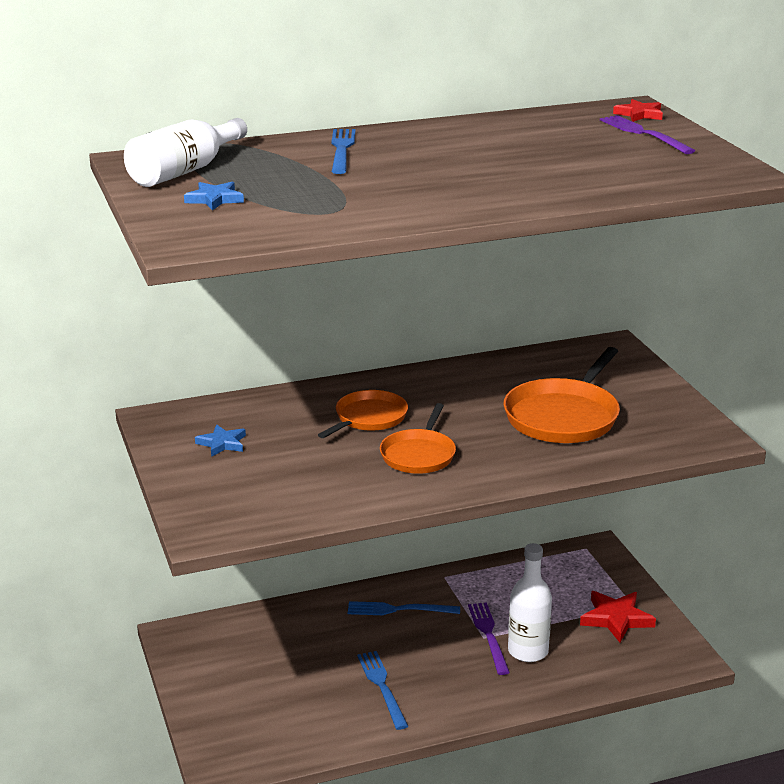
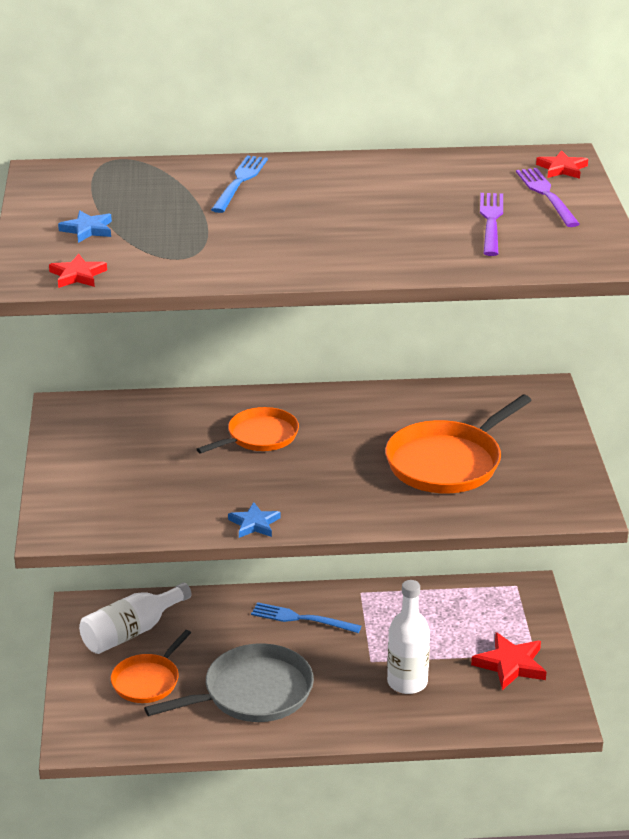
camera: 15 degrees right, 5 degrees up
(185, 171) = (81, 192): white bottle -> white bottle (131, 632)
(222, 443) = (112, 443): blue star -> blue star (254, 524)
(232, 236) = (77, 275): none -> red star
(382, 687) = (252, 693): blue fork -> grey pan
(419, 455) = (286, 483): orange pan -> orange pan (148, 681)
(489, 635) = (376, 660): purple fork -> purple fork (491, 222)

